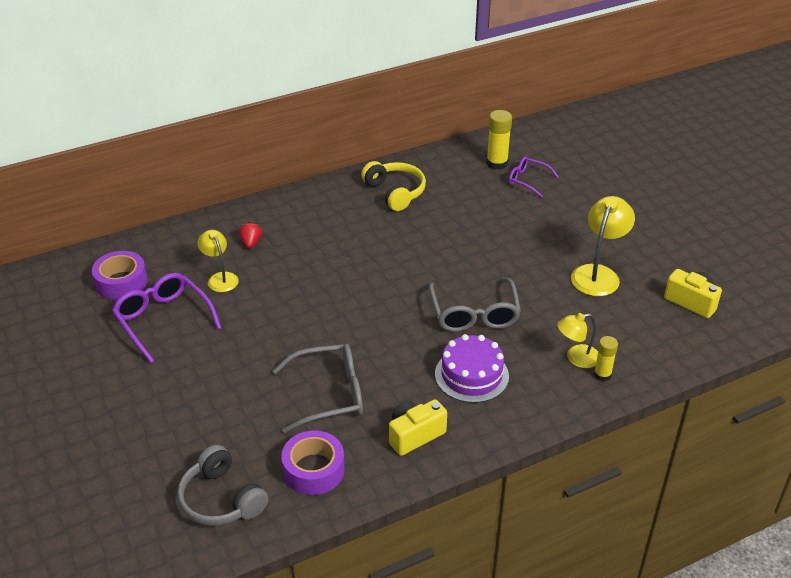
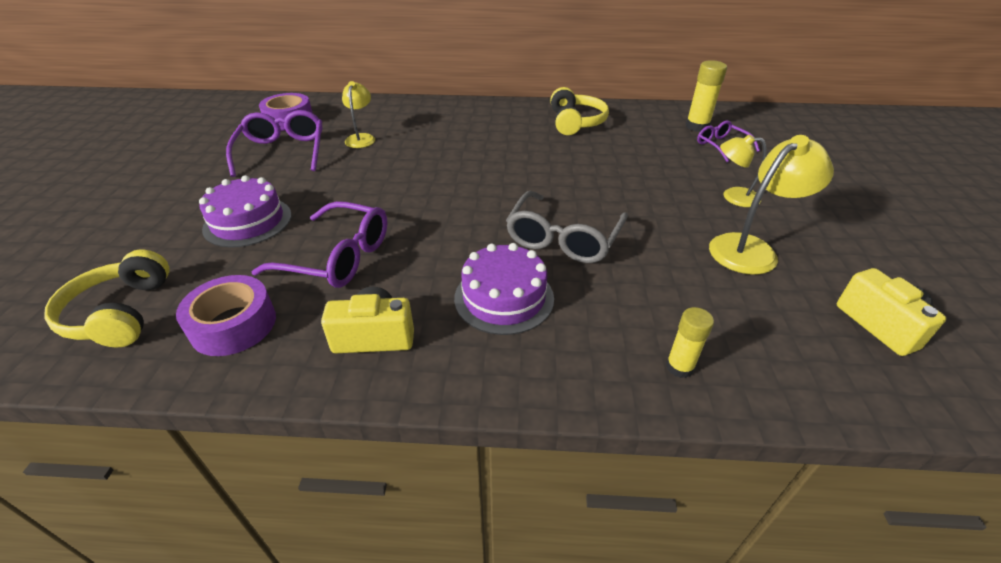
camera: 30 degrees right, 0 degrees up
(221, 499) = (120, 313): grey headphones -> yellow headphones
(222, 396) = (248, 221): none -> purple cake
(251, 243) = (414, 123): red strawberry -> none
(329, 394) = (337, 257): grey glasses -> purple glasses
(576, 358) = (655, 331): yellow lamp -> yellow lamp (733, 197)

